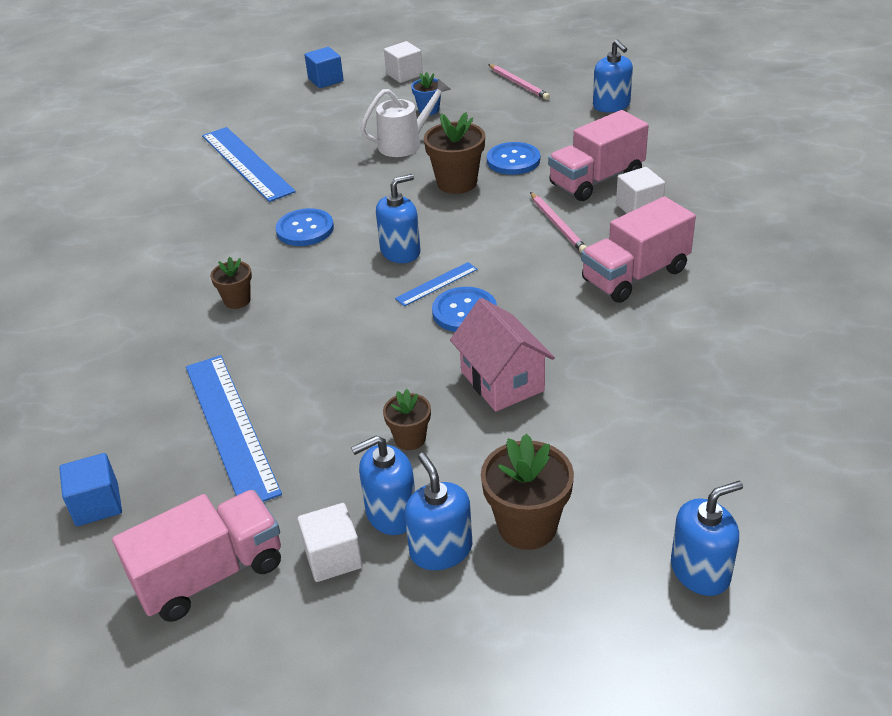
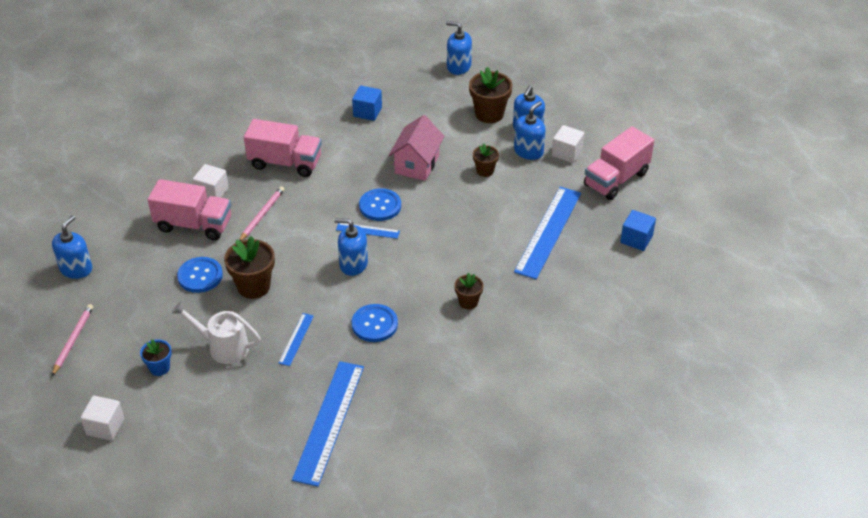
camera: 135 degrees left, 5 degrees up
(210, 574) = (616, 179): pink truck -> pink truck turned 60 degrees counterclockwise
(325, 80) = (154, 478): blue cube -> blue cube (367, 112)
(356, 181) = (296, 339): none -> blue ruler
(391, 513) = (528, 151): blue soap dispenser -> blue soap dispenser turned 75 degrees counterclockwise

